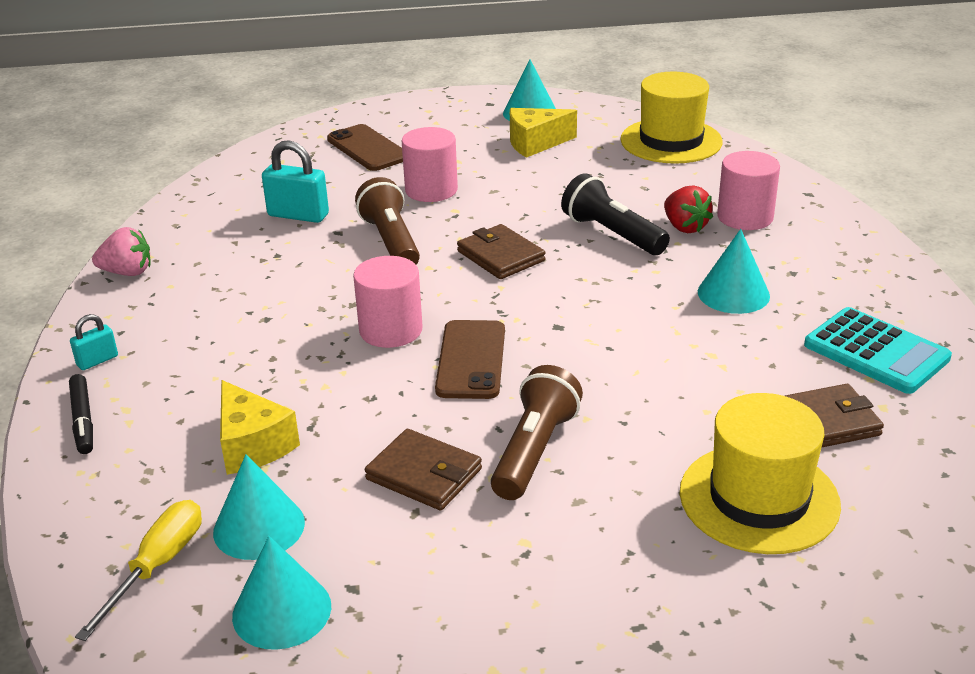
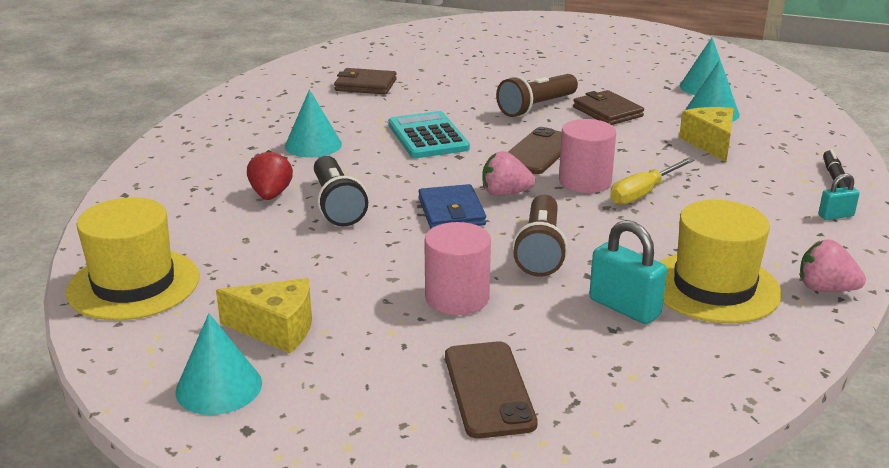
camera: 155 degrees left, 5 degrees down
(157, 566) = (771, 111): yellow screwdriver -> yellow screwdriver (643, 193)
(465, 290) = (505, 193): none -> pink strawberry
(500, 256) = (451, 212): brown wallet -> blue wallet
(745, 217) = (211, 190): pink cylinder -> none
(759, 498) = (440, 72): yellow hat -> yellow hat (714, 287)
(876, 352) = (283, 101): turquoise calculator -> turquoise calculator (428, 136)

